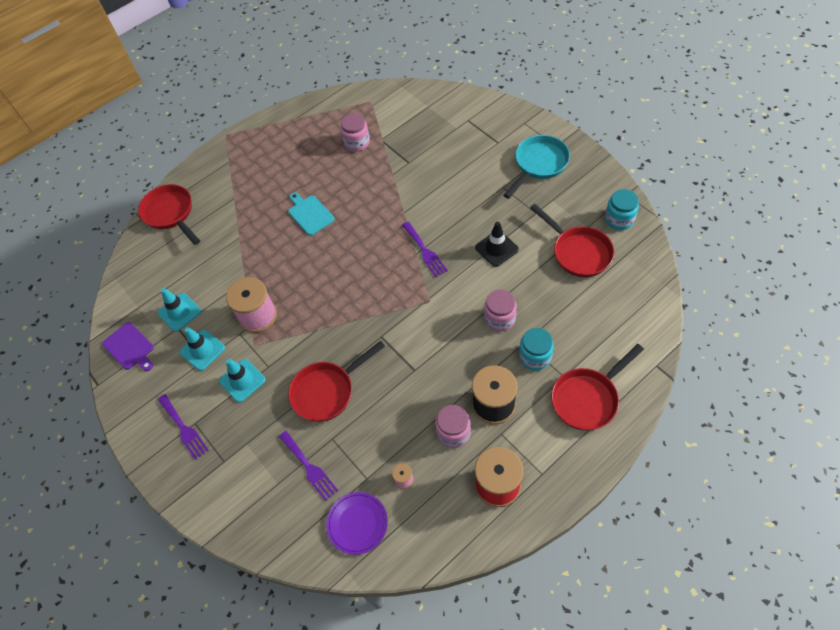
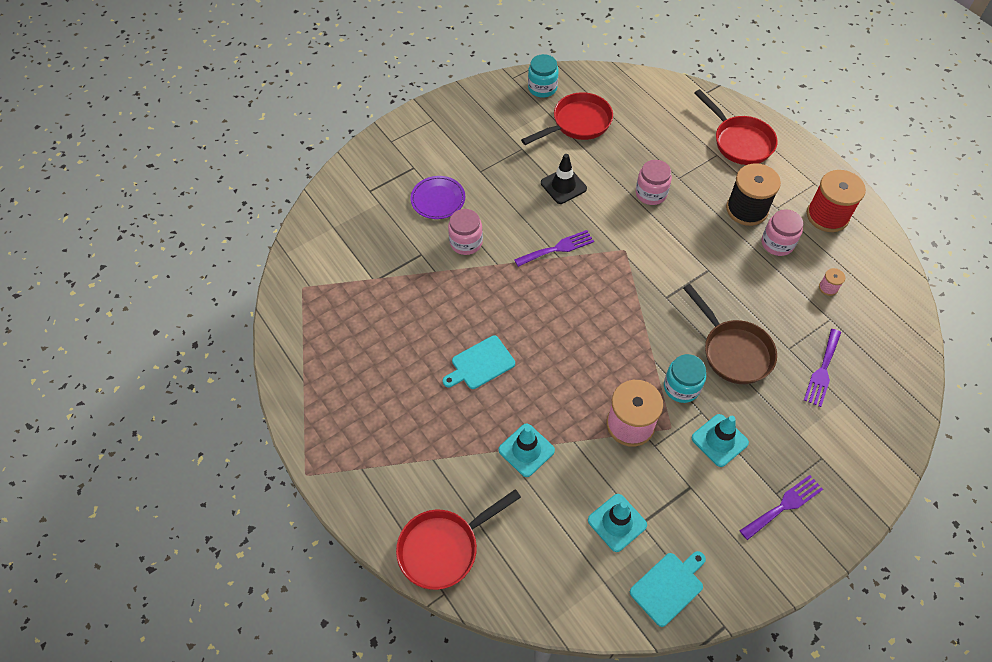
camera: 90 degrees left, 0 degrees up
(130, 347) = (668, 586): purple cutting board -> turquoise cutting board
(202, 350) = (676, 489): turquoise traffic cone -> turquoise traffic cone (526, 450)
(309, 467) = (822, 370): purple fork -> purple fork turned 150 degrees clockwise
(327, 391) = (733, 351): red pan -> brown pan
(357, 142) = (372, 306): pink jar -> pink jar (466, 242)
(357, 523) = (877, 329): purple plate -> purple plate (438, 199)
(535, 357) = (695, 172): turquoise jar -> turquoise jar (681, 387)
(538, 164) = (456, 137): turquoise pan -> none

